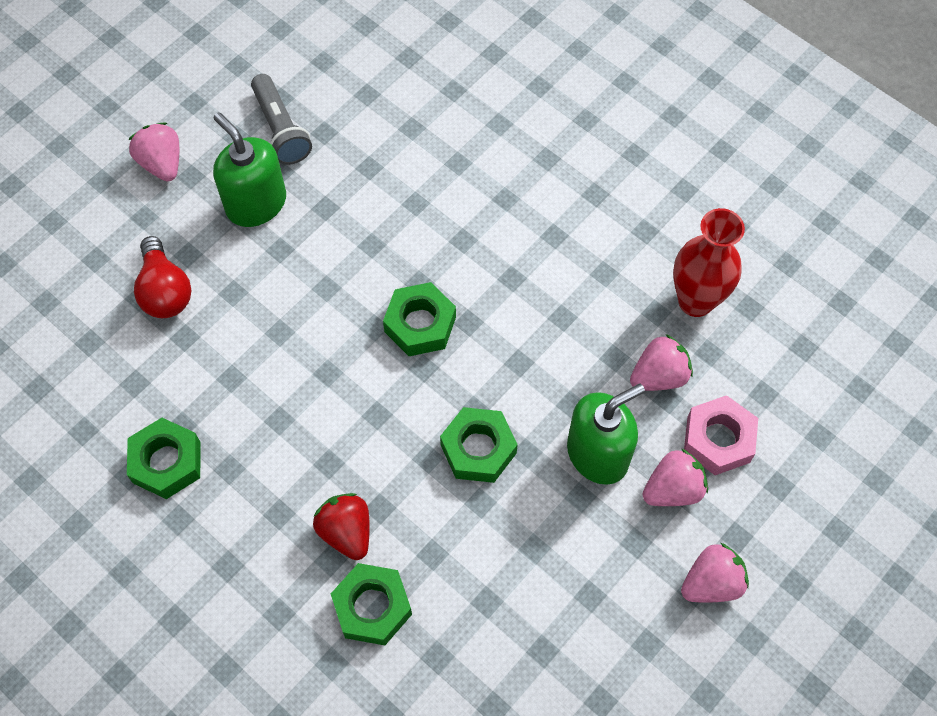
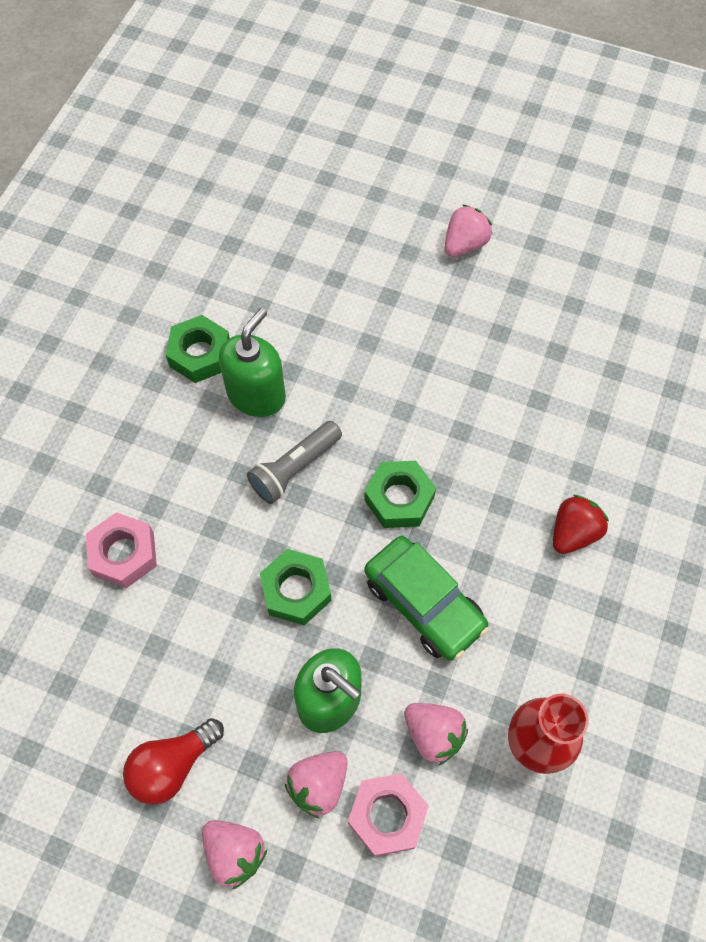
camera: 70 degrees right, 0 degrees up
(165, 291) = (349, 293): red light bulb -> red light bulb (172, 765)
(256, 203) = (460, 326): green soap dispenser -> green soap dispenser (256, 395)
(281, 129) = (542, 317): grey flashlight -> grey flashlight (295, 468)
(346, 531) = (184, 509): red strawberry -> red strawberry (573, 533)
(372, 607) = (124, 554): green nut -> pink nut
(534, 340) = (424, 603): none -> green car
(673, 489) = (318, 785): pink strawberry -> pink strawberry turned 90 degrees clockwise

